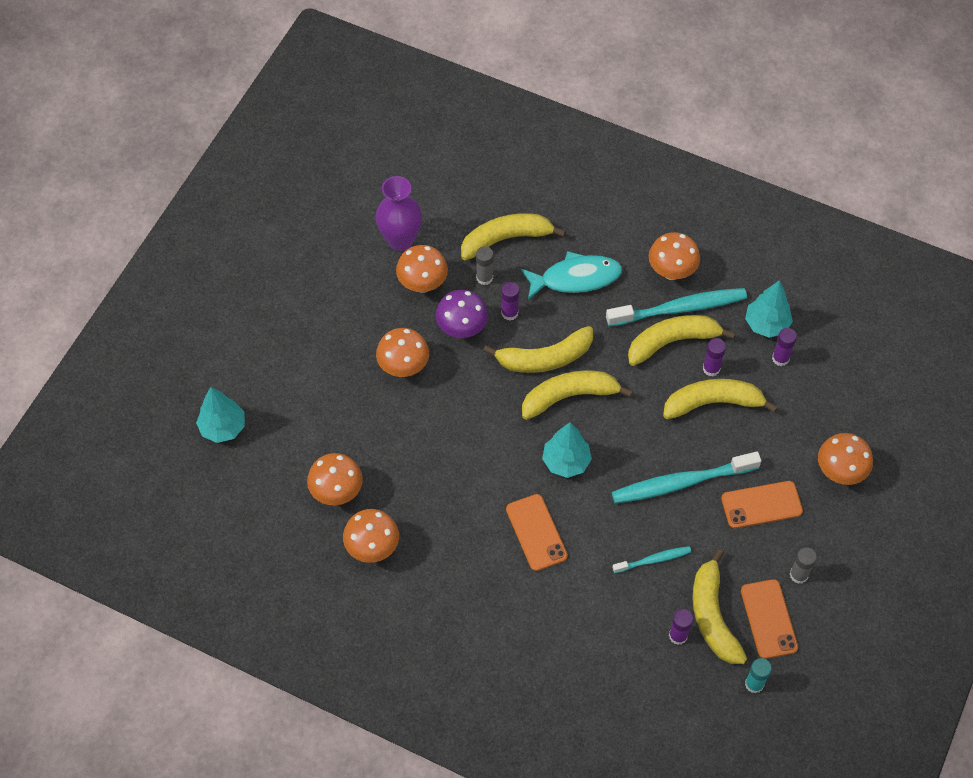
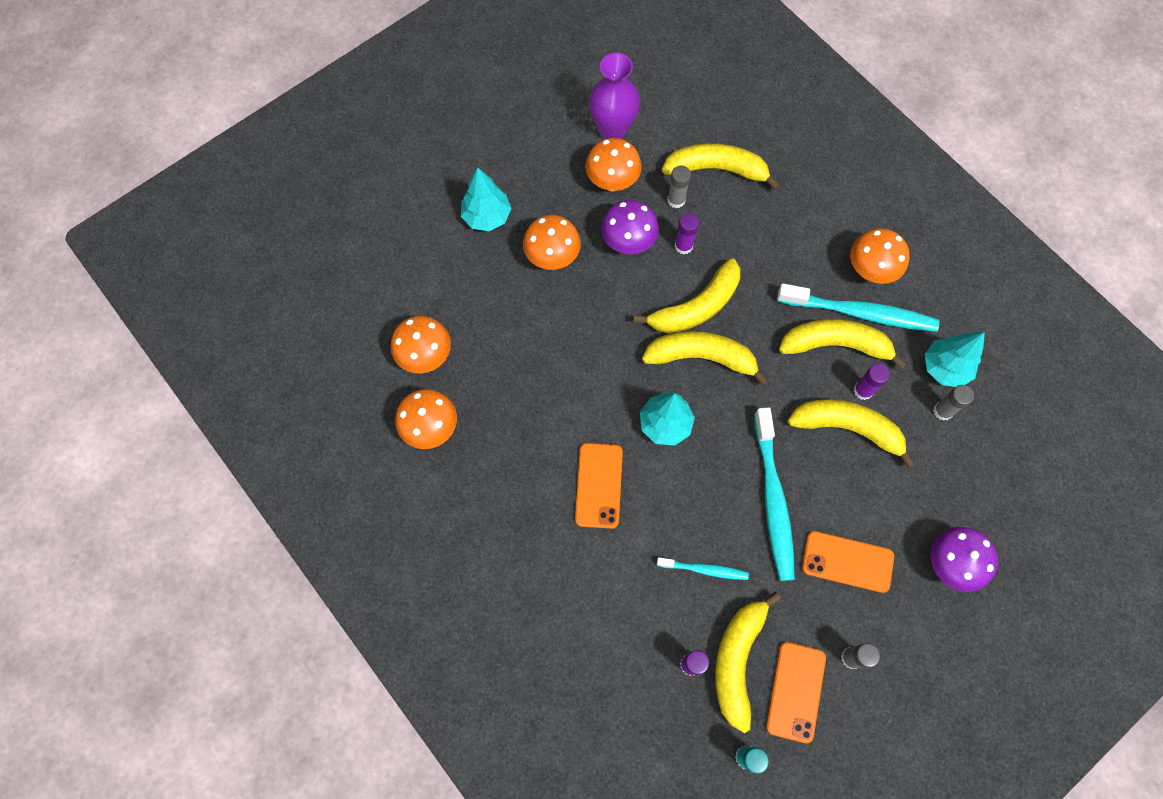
camera: 25 degrees right, 10 degrees up
(223, 427) = (353, 245): turquoise tree -> turquoise tree (487, 217)
(545, 358) = (696, 307): yellow banana -> yellow banana turned 45 degrees counterclockwise
(575, 278) = (767, 237): turquoise fish -> none
(681, 483) = (773, 499): turquoise toothbrush -> turquoise toothbrush turned 105 degrees counterclockwise
(780, 358) = (942, 411): purple glue stick -> grey glue stick
(840, 472) = (950, 563): orange mushroom -> purple mushroom

